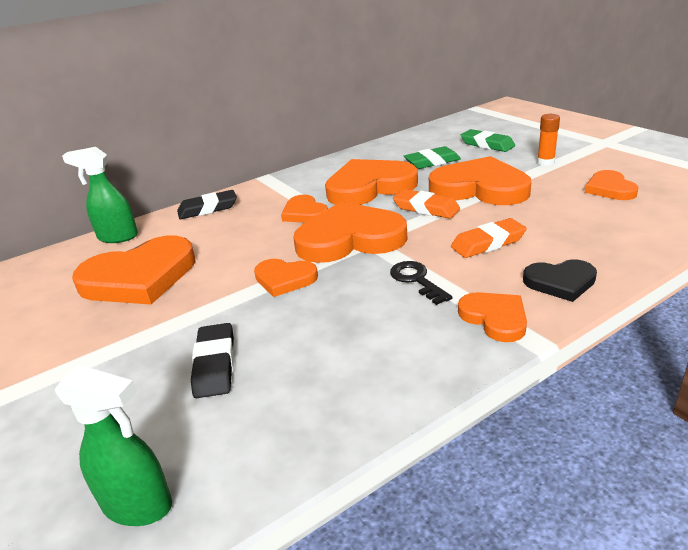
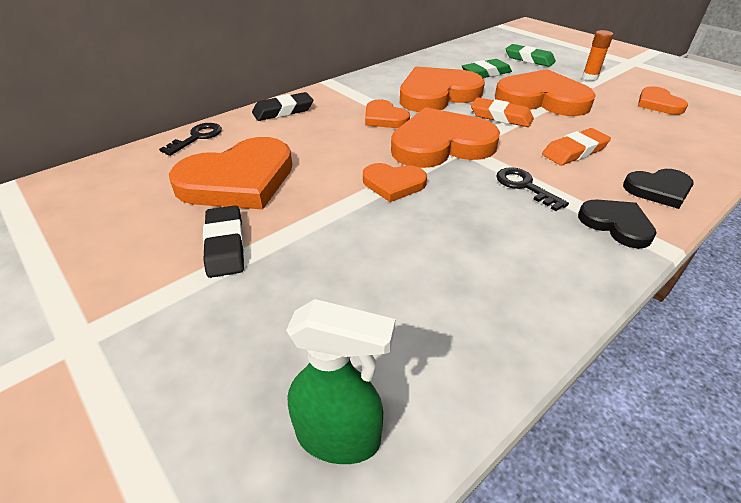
camera: 10 degrees left, 10 degrees up
(117, 237) = (197, 137): green spray bottle -> black key
(214, 364) = (358, 274): black eraser -> black eraser (225, 245)
(495, 318) = (616, 224): orange heart -> black heart

